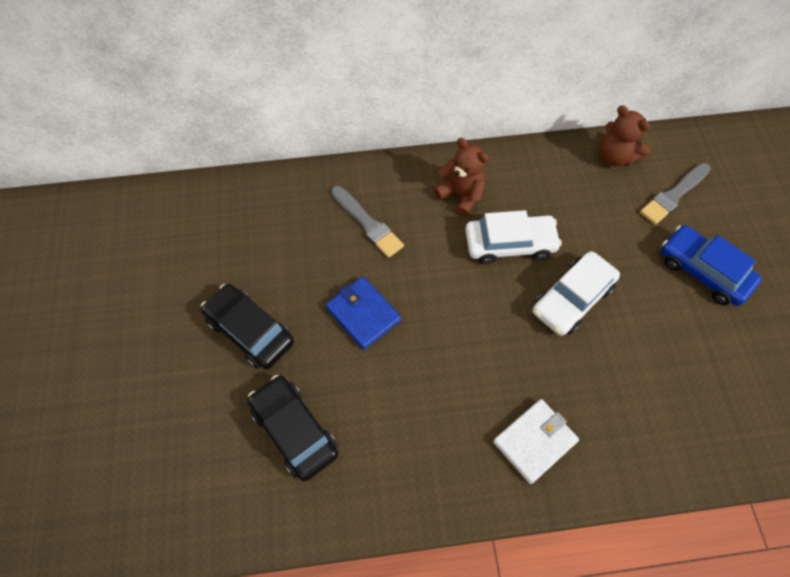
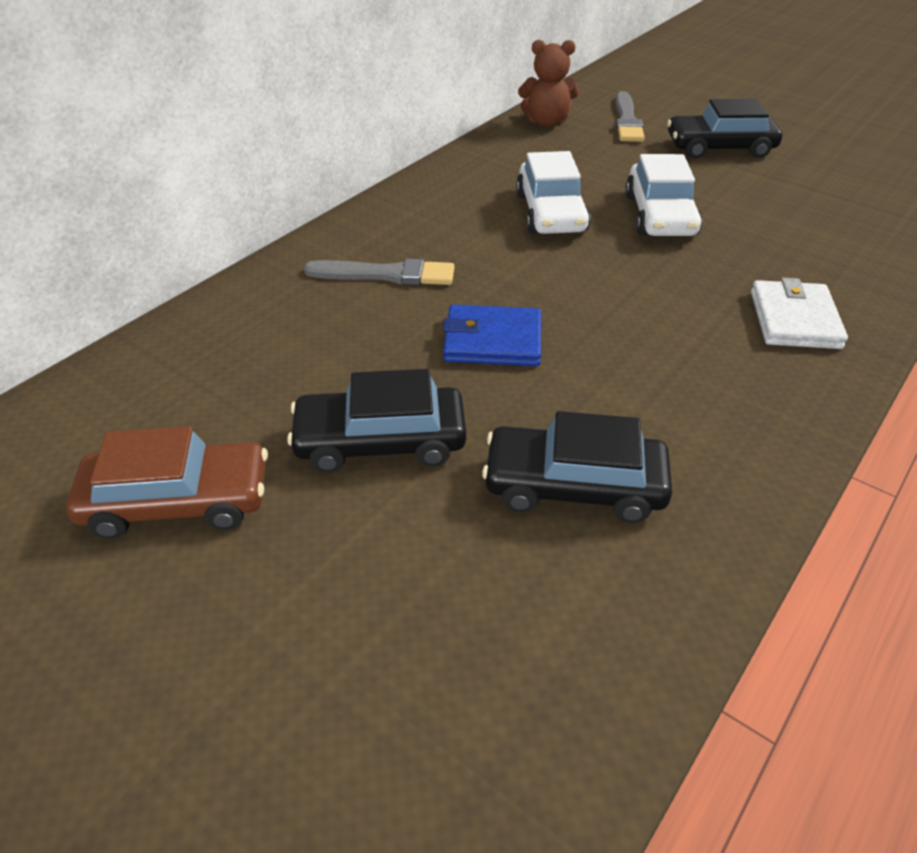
camera: 45 degrees left, 20 degrees down
(152, 293) = (177, 501): none -> brown car
(461, 195) = (452, 206): brown teddy bear -> none
(510, 244) = (550, 212): white car -> white car turned 135 degrees clockwise
(703, 271) = (720, 148): blue car -> black car

